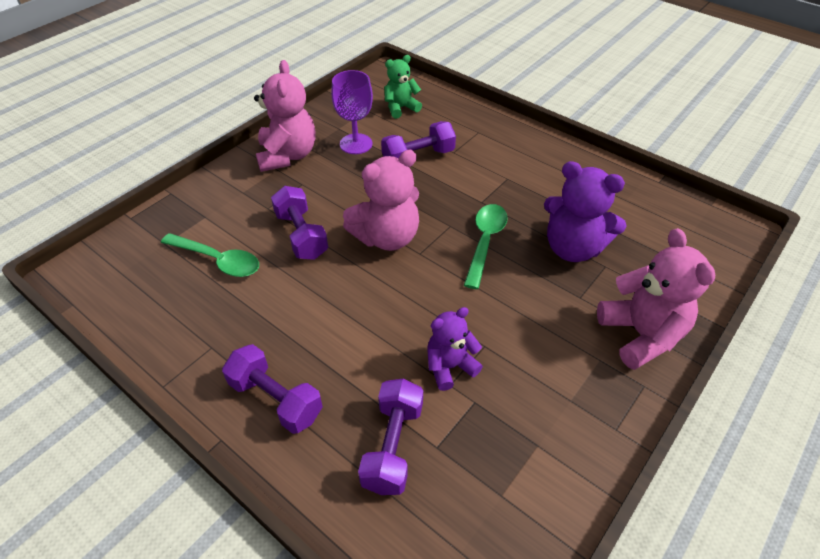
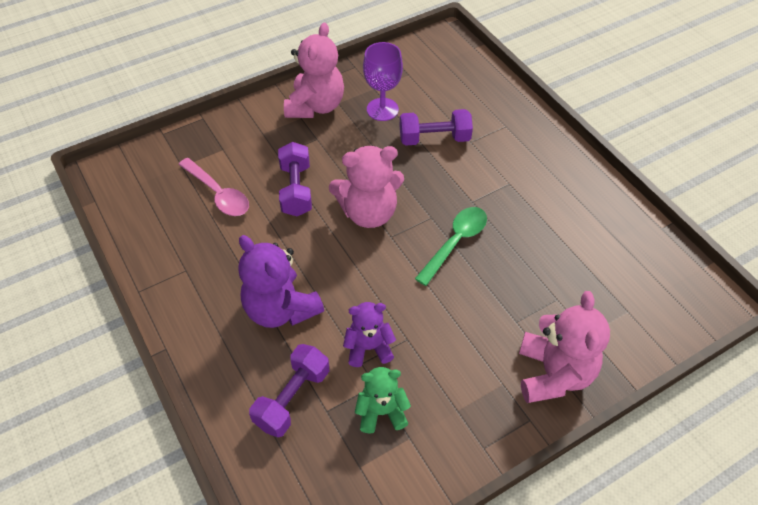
camera: 20 degrees right, 5 degrees up
(218, 260) = (218, 194): green spoon -> pink spoon
(276, 399) = (218, 330): purple dumbbell -> none
(401, 108) = (442, 80): green teddy bear -> green teddy bear (381, 412)
(573, 248) = (535, 272): purple teddy bear -> purple teddy bear (281, 309)

